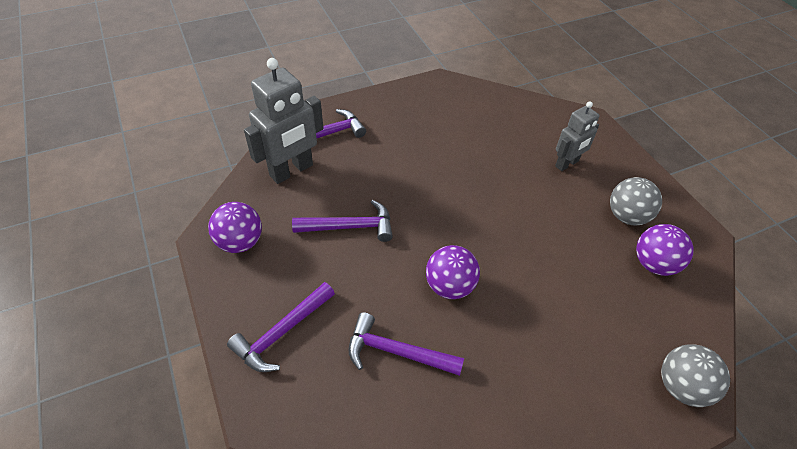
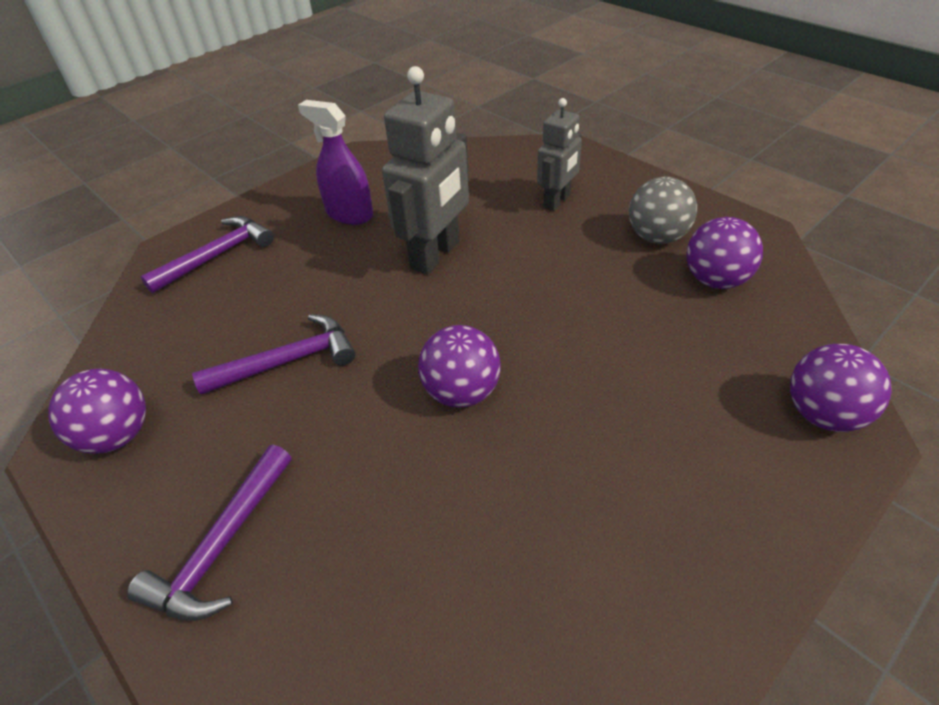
camera: 15 degrees left, 5 degrees down
(291, 171) = (176, 315): grey robot -> grey robot (436, 255)
(396, 352) = (415, 509): purple hammer -> none
(420, 129) = (349, 214): none -> purple spray bottle
(681, 387) = (823, 414): grey ball -> purple ball

